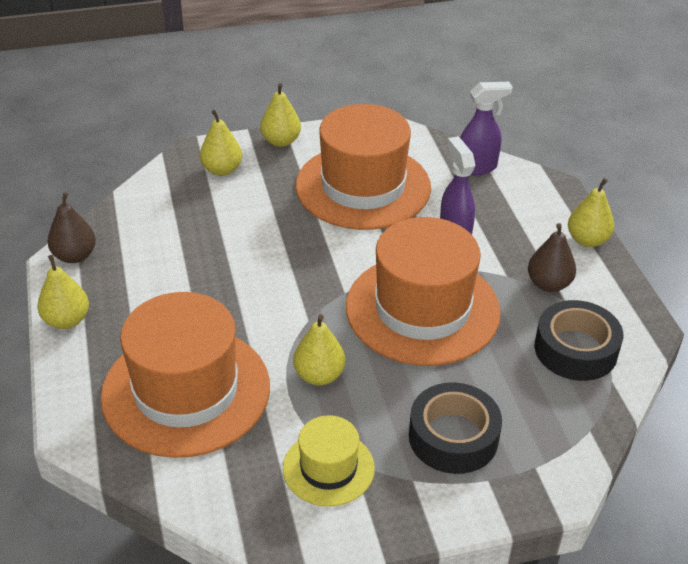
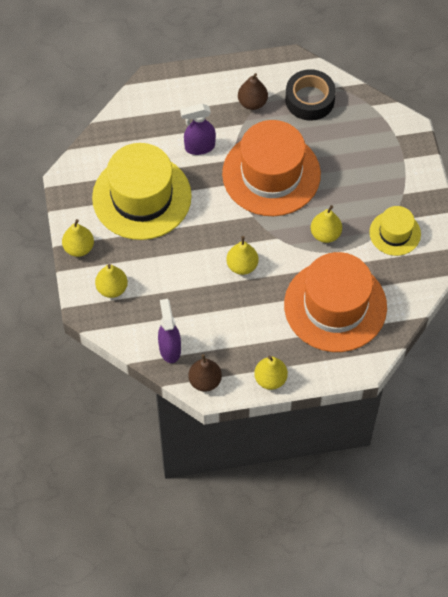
camera: 85 degrees left, 20 degrees up
(363, 186) = (142, 197): orange hat -> yellow hat
(453, 437) = (374, 170): black tape -> none
(477, 167) = (126, 123): purple spray bottle -> purple spray bottle (170, 348)
(587, 240) = (211, 73): yellow pear -> yellow pear (242, 265)

